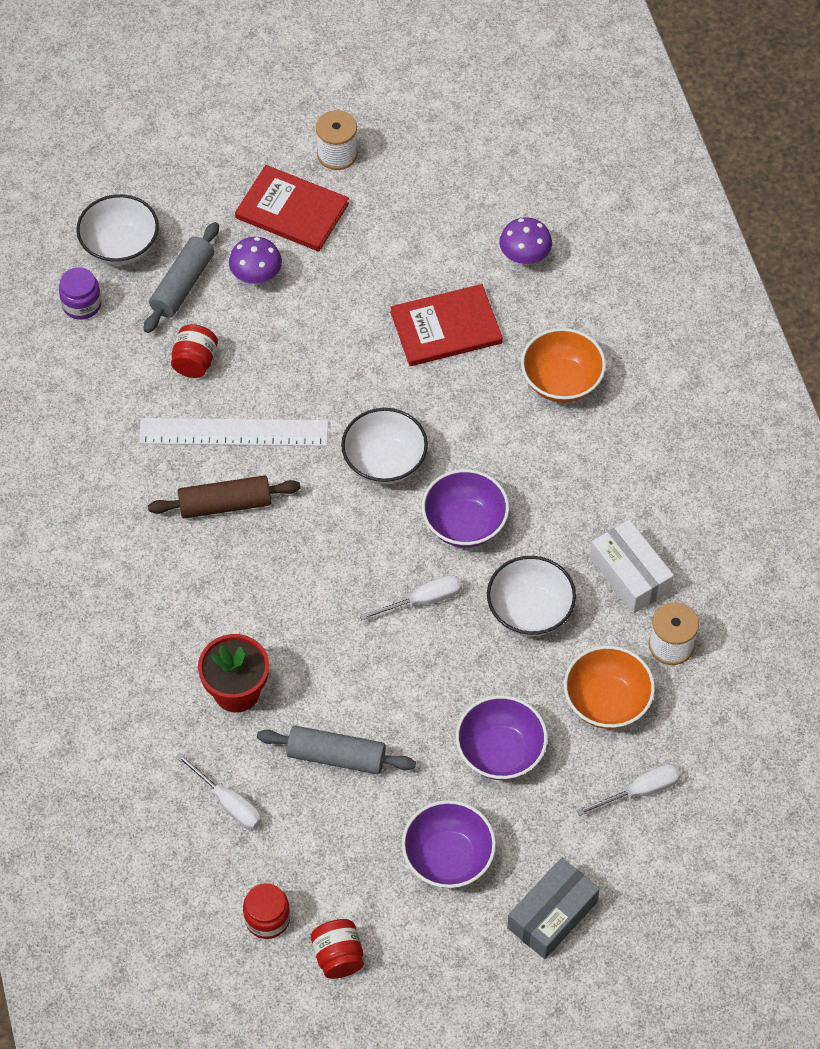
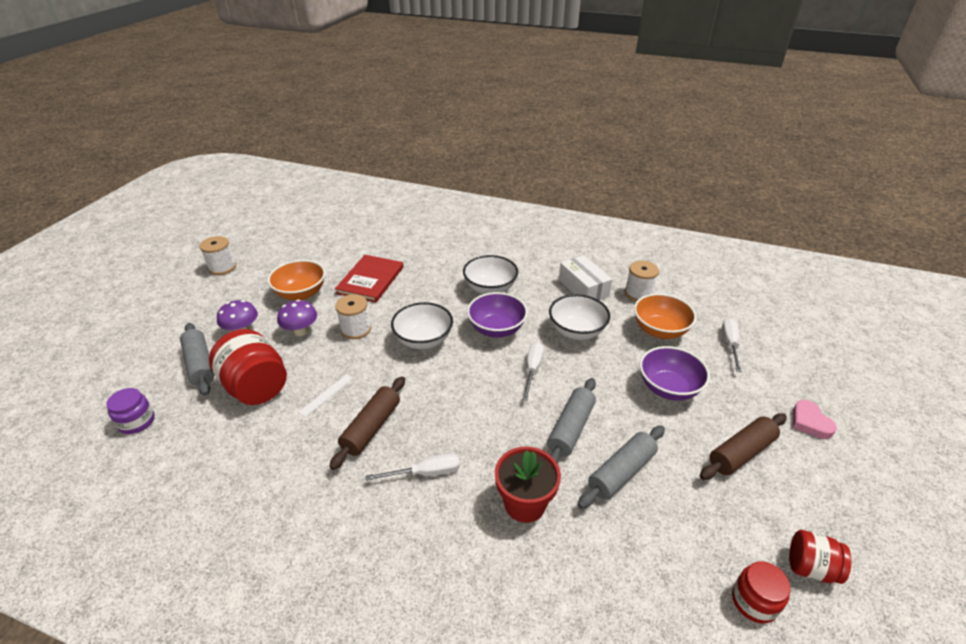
camera: 55 degrees left, 20 degrees down
(120, 246) = (132, 379): white bowl -> white bowl (490, 288)
(195, 362) = (256, 387): red jar -> red jar, size x1.79
(228, 802) = (623, 566): white screwdriver -> white screwdriver (425, 473)
(233, 432) = (326, 395): white ruler -> white ruler, size x0.43
(292, 210) = (226, 298): red book -> none
(347, 382) = (356, 329): none -> white spool
(361, 683) = (571, 428): none -> grey rolling pin
(448, 858) = (741, 453): purple bowl -> brown rolling pin
(524, 257) = (366, 240): purple mushroom -> purple mushroom (301, 331)
(552, 915) = (809, 422): grey box -> pink heart
(561, 381) = (448, 259): orange bowl -> orange bowl (301, 293)
(630, 574) = (583, 288): white box -> white box turned 60 degrees clockwise

